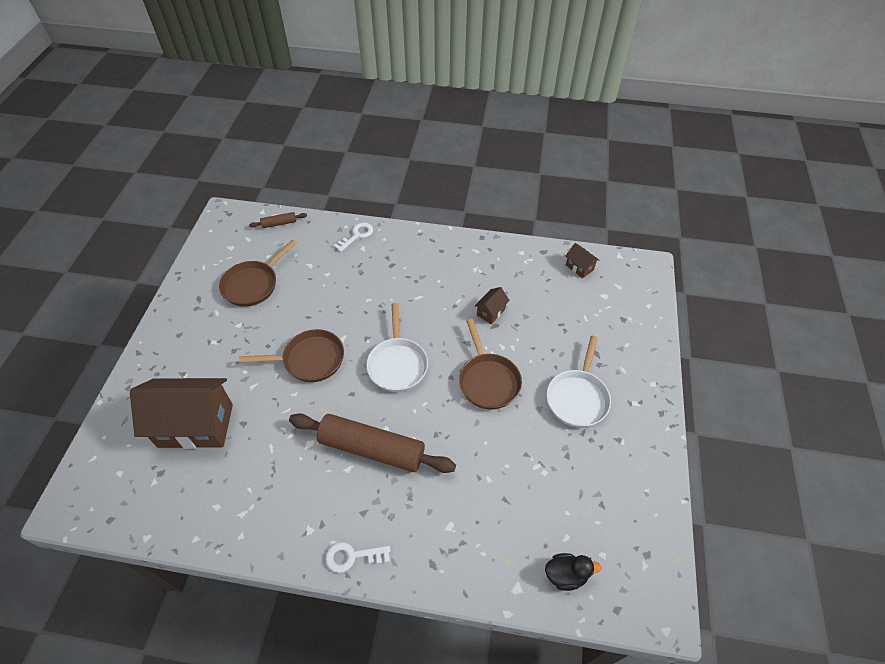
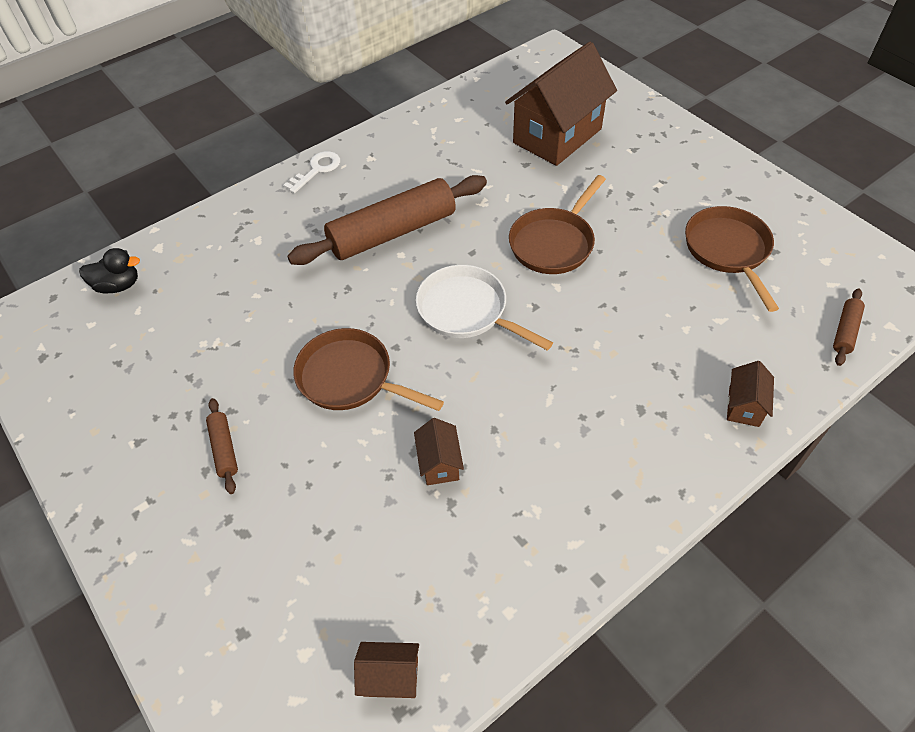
camera: 135 degrees right, 0 degrees up
(357, 235) = (744, 406): white key -> brown house
(566, 575) = (118, 285): black duck -> black duck turned 135 degrees counterclockwise
(577, 397) = (224, 449): white pan -> brown rolling pin

